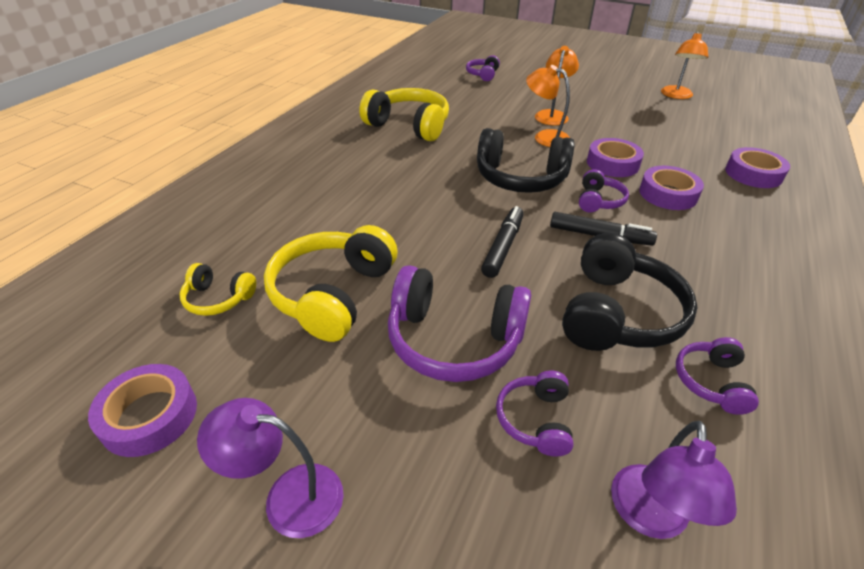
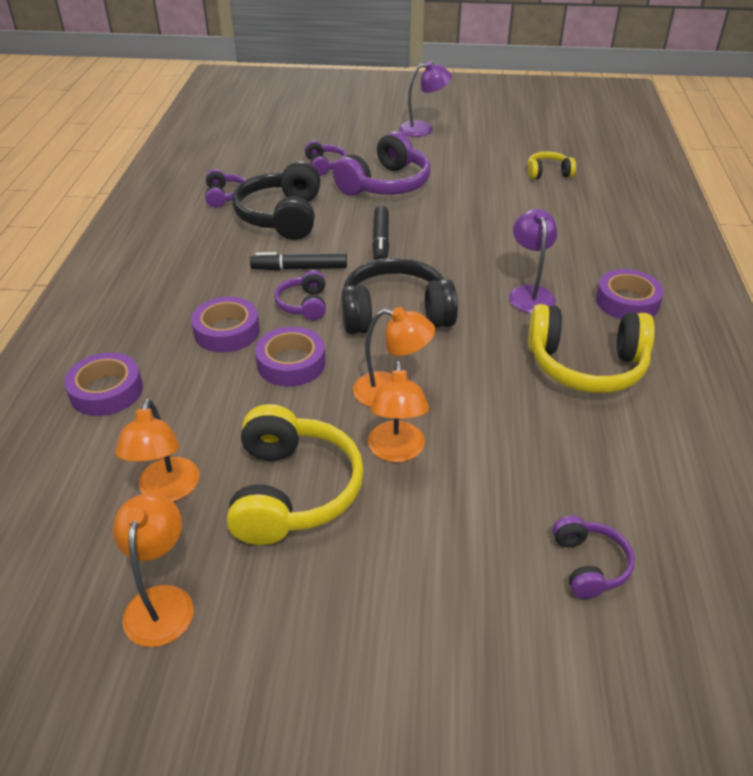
camera: 160 degrees right, 0 degrees up
(149, 415) = (513, 133): purple tape -> purple tape (627, 302)
(333, 294) = (480, 189): yellow headphones -> yellow headphones (292, 491)
(454, 339) = (385, 184): purple headphones -> purple headphones turned 135 degrees clockwise
(649, 517) = (266, 150): purple lamp -> purple lamp (529, 293)
(686, 124) = (167, 490): none -> orange lamp

